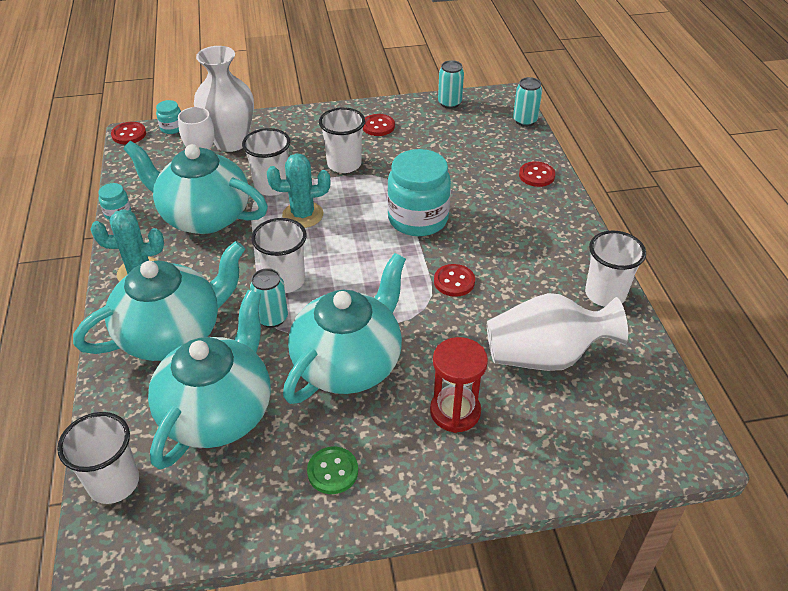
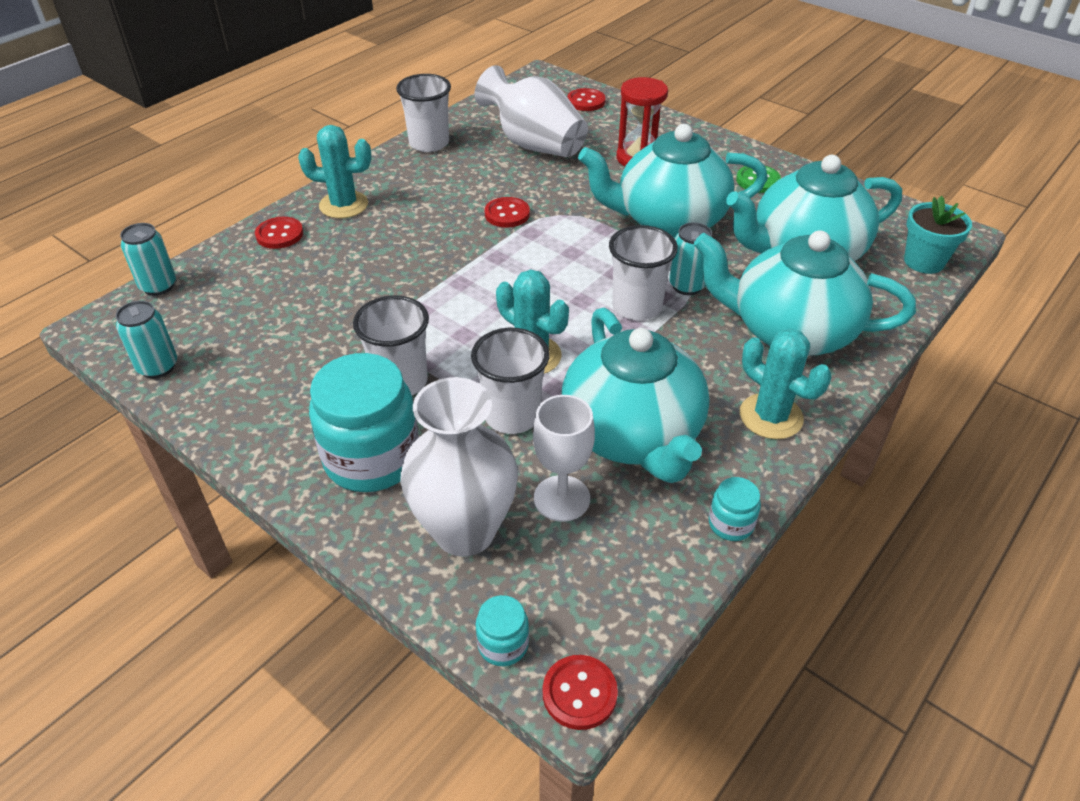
camera: 130 degrees left, 0 degrees up
(114, 483) = (924, 261): white cup -> turquoise flower pot
(378, 126) = (279, 401): red button -> red button (586, 101)
(418, 219) = (442, 274): turquoise jar -> turquoise jar (372, 458)
(547, 213) = (343, 205): none -> turquoise cactus

